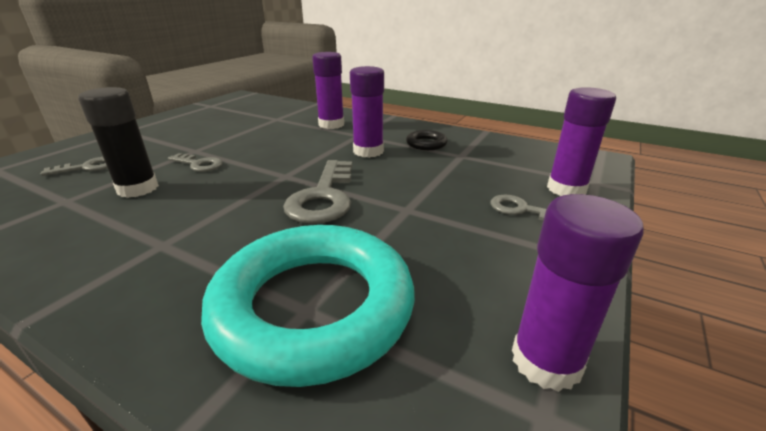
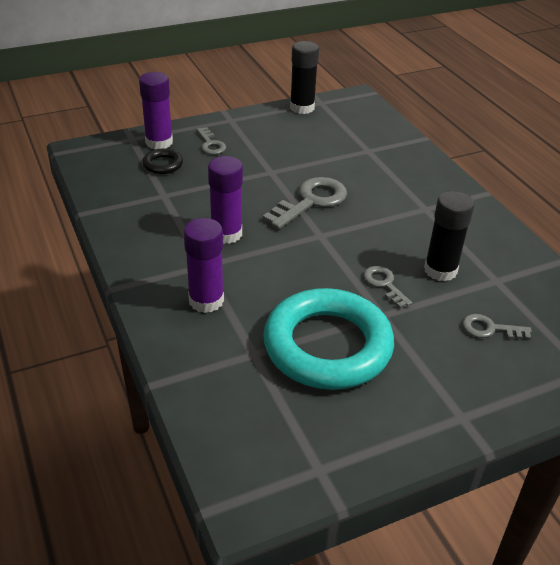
camera: 145 degrees left, 10 degrees up
(313, 307) = (364, 150): turquoise ring -> turquoise ring (327, 346)
(426, 144) = (165, 220): black ring -> black ring (163, 164)
(546, 361) = (302, 107): purple glue stick -> black glue stick

